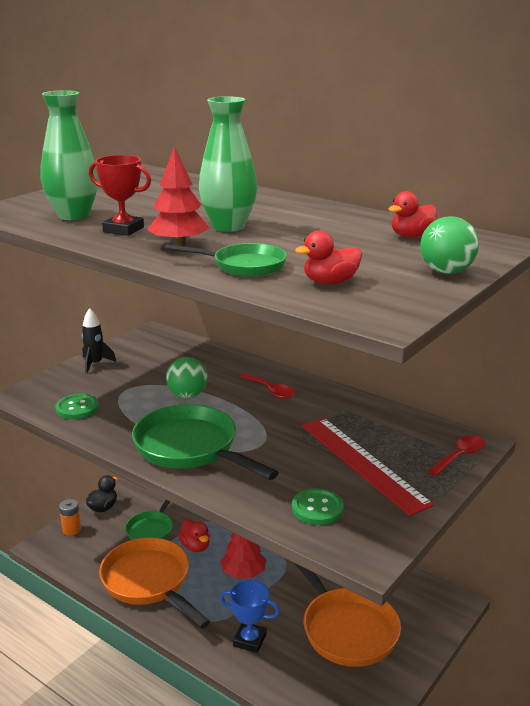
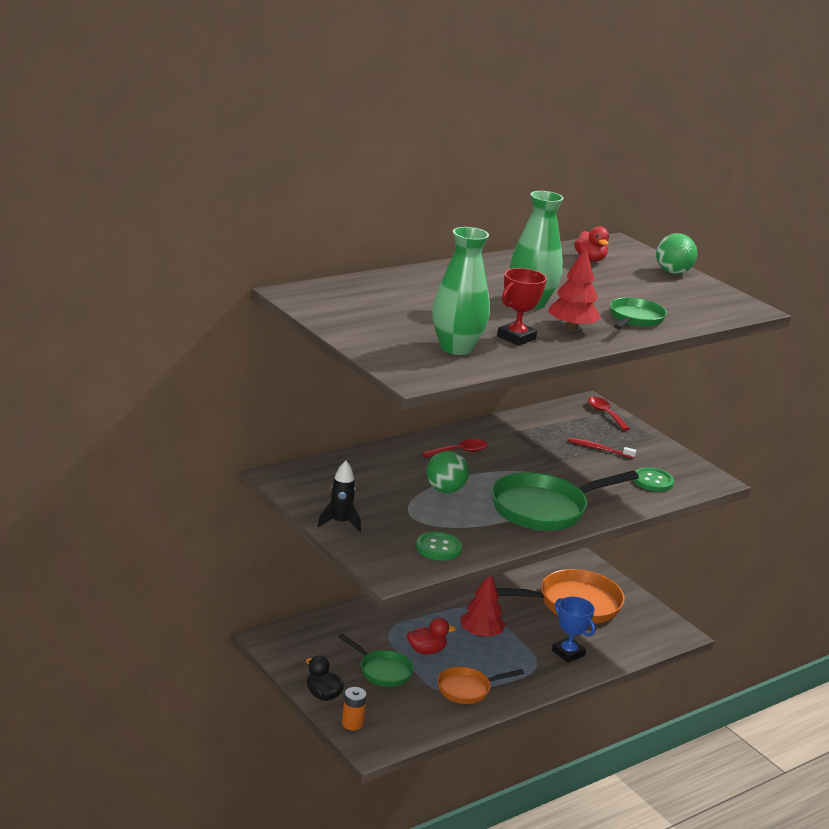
camera: 75 degrees left, 0 degrees up
(149, 582) = (467, 689): orange pan -> orange pan, size x0.57
(250, 640) = (568, 653): blue trophy -> blue trophy turned 75 degrees counterclockwise
(330, 282) = (680, 304): red duck -> none
(362, 463) = (599, 449): red ruler -> red toothbrush

